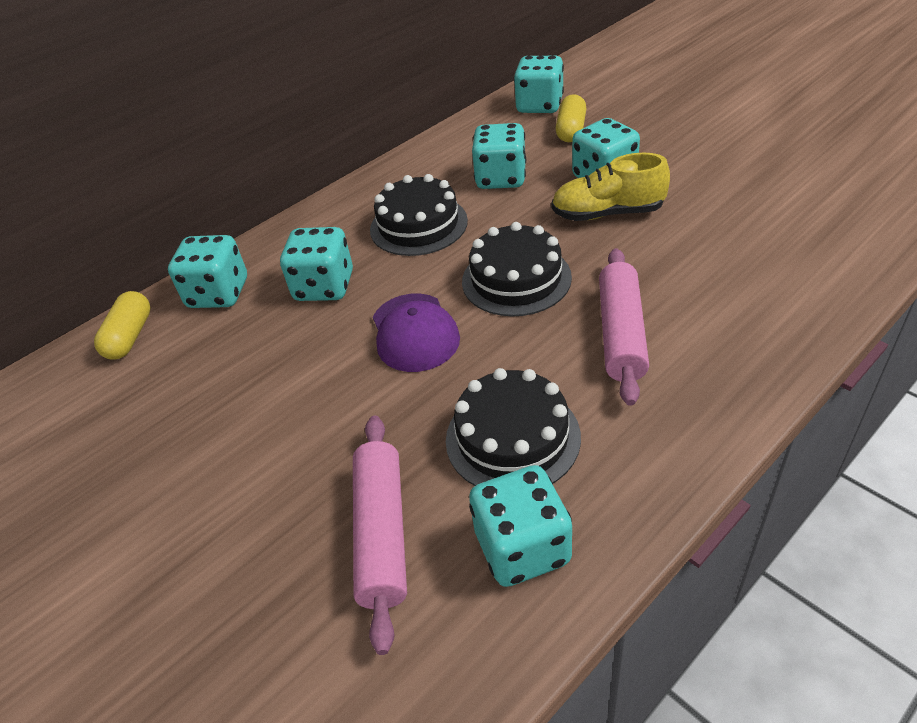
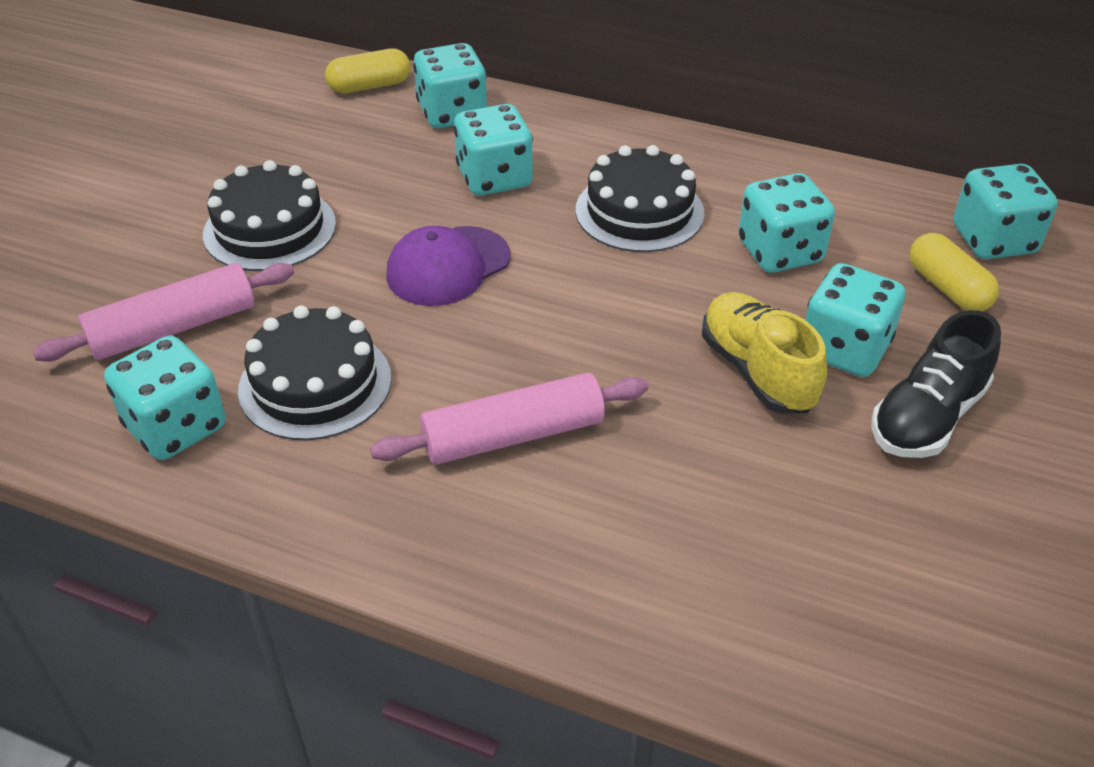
camera: 60 degrees right, 0 degrees up
(516, 279) = (575, 320): black cake -> black cake (270, 229)
(571, 130) = (947, 288): yellow capsule -> yellow capsule turned 75 degrees clockwise
(674, 164) = (927, 417): none -> black shoe

